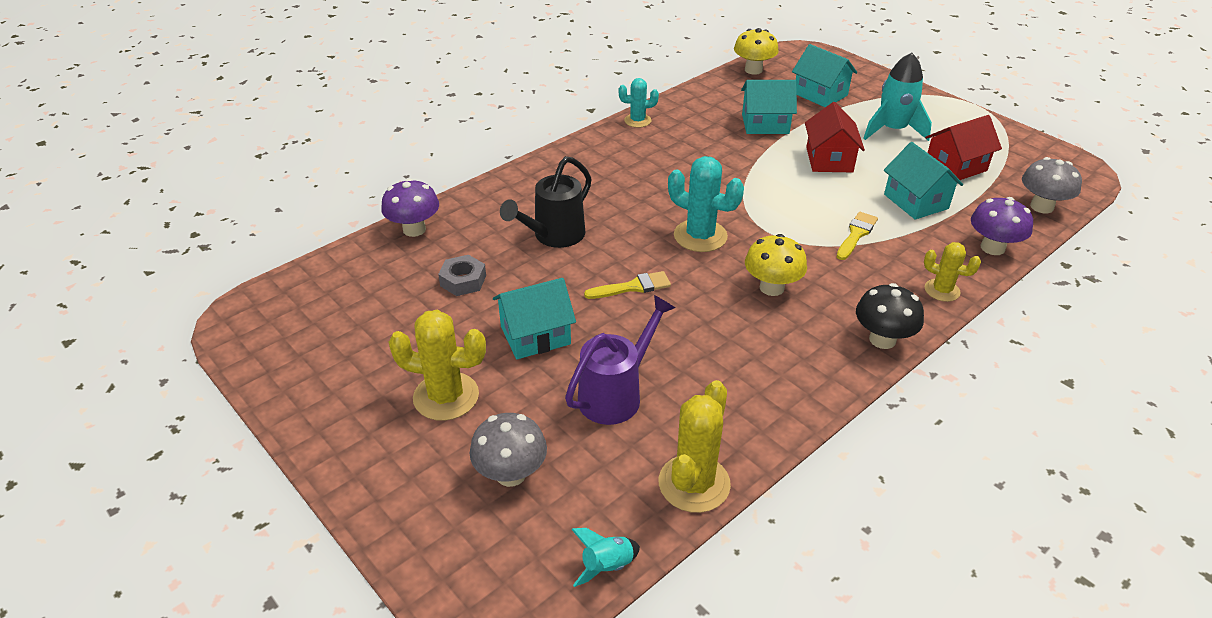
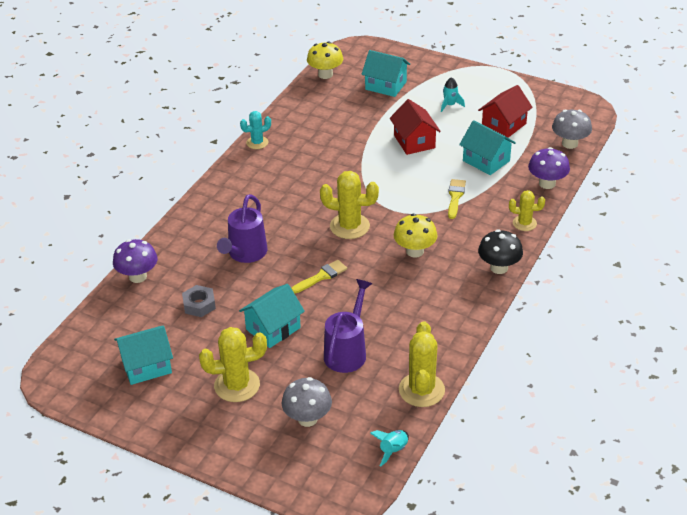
camera: 20 degrees left, 0 degrees up
(553, 236) = (245, 254): black watering can -> purple watering can
(700, 236) = (349, 226): turquoise cactus -> yellow cactus
(765, 124) = (355, 122): turquoise house -> turquoise house (146, 366)
(892, 130) = (450, 105): turquoise rocket -> turquoise rocket, size x0.52

